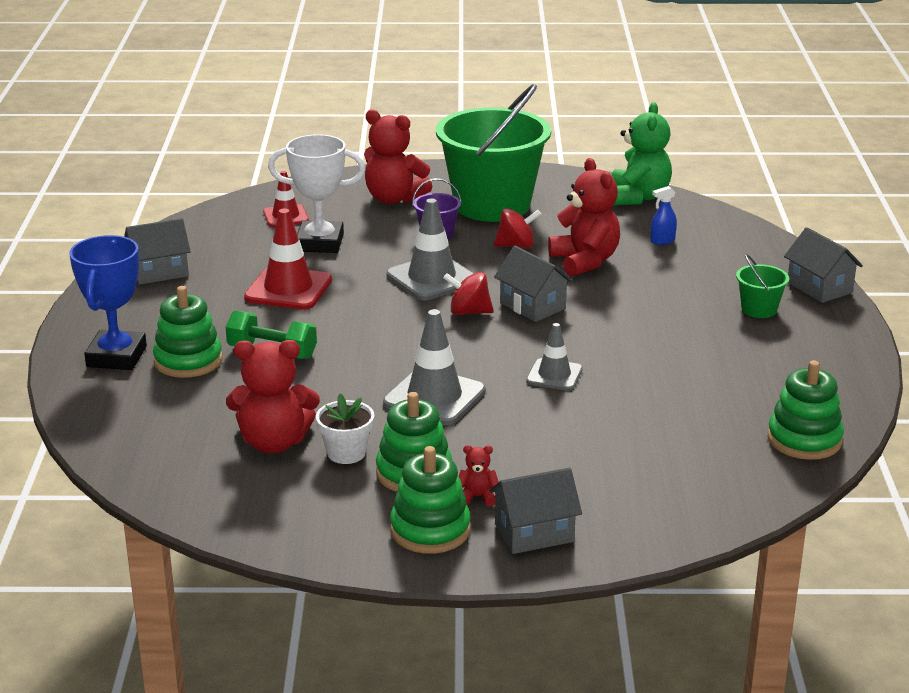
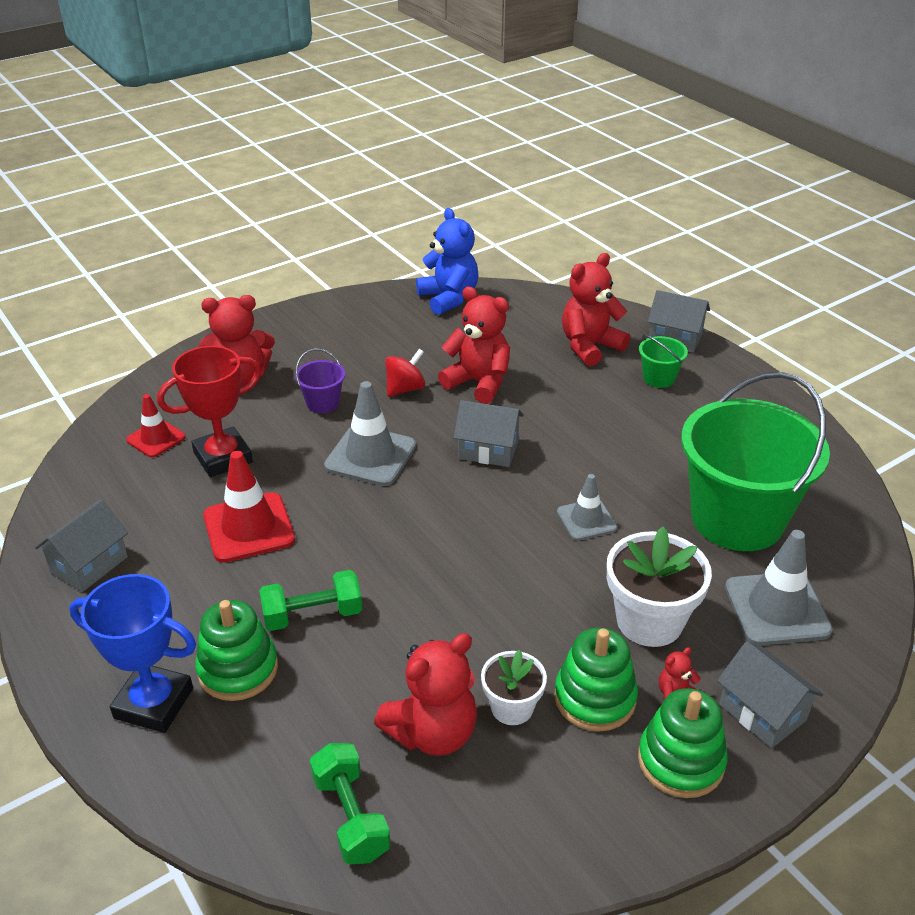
camera: 35 degrees left, 10 degrees up
(117, 357) = (154, 703): blue trophy -> blue trophy turned 45 degrees counterclockwise
(169, 459) = (351, 816): none -> green dumbbell
(320, 243) = (223, 457): white trophy -> red trophy
(434, 397) = (517, 596): grey traffic cone -> grey traffic cone (777, 609)
(469, 312) = (443, 481): red spinning top -> none
(492, 205) = (337, 351): green bucket -> green bucket (737, 519)
(519, 450) = (649, 621): none -> white flower pot
(534, 533) = (762, 712): grey house -> grey house turned 75 degrees counterclockwise
(638, 197) = (448, 298): green teddy bear -> blue teddy bear
(662, 241) = (515, 337): blue spray bottle -> none
(724, 268) = (590, 347): none -> red teddy bear
(804, 440) = (831, 497): green stacking toy -> none

